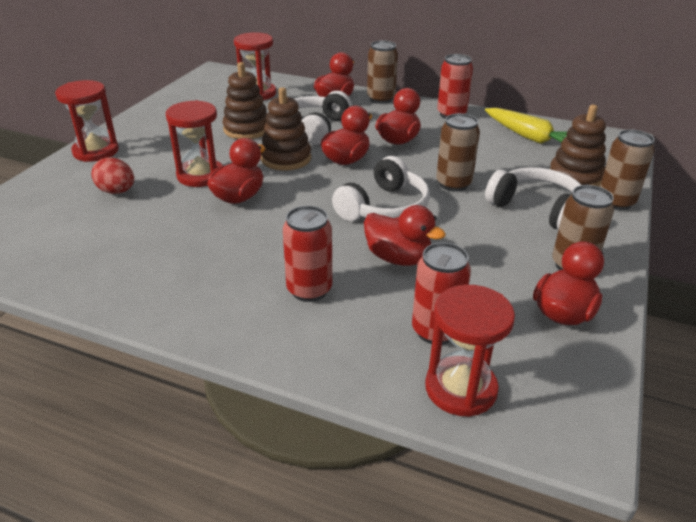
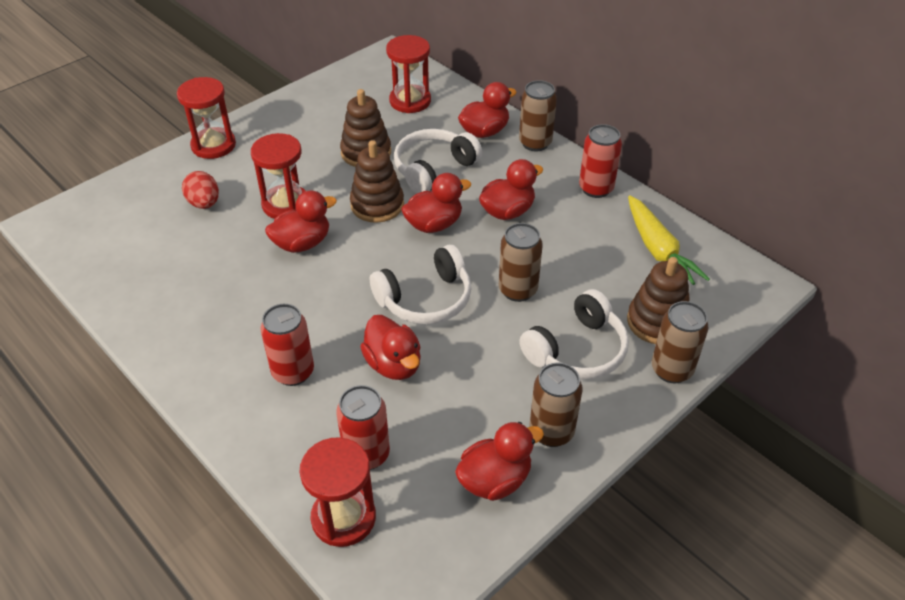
camera: 25 degrees right, 10 degrees up
(536, 209) = (577, 350): white headphones -> white headphones turned 75 degrees clockwise

